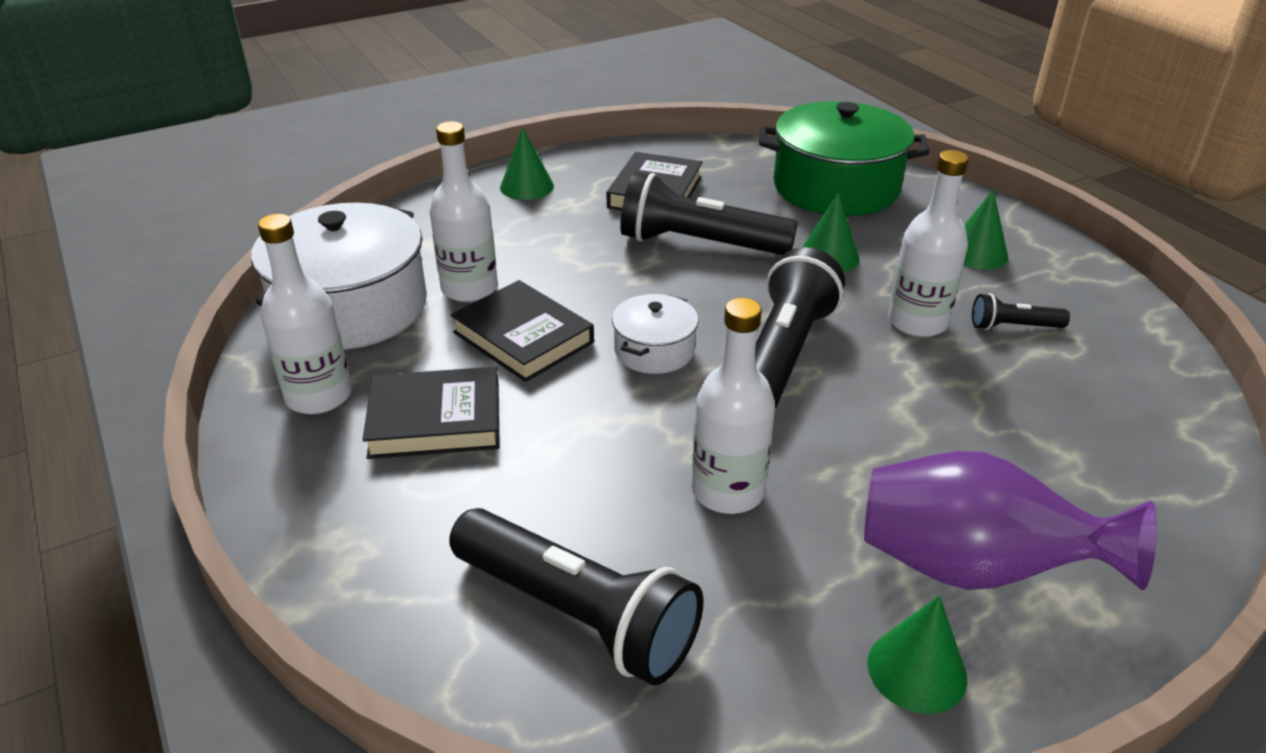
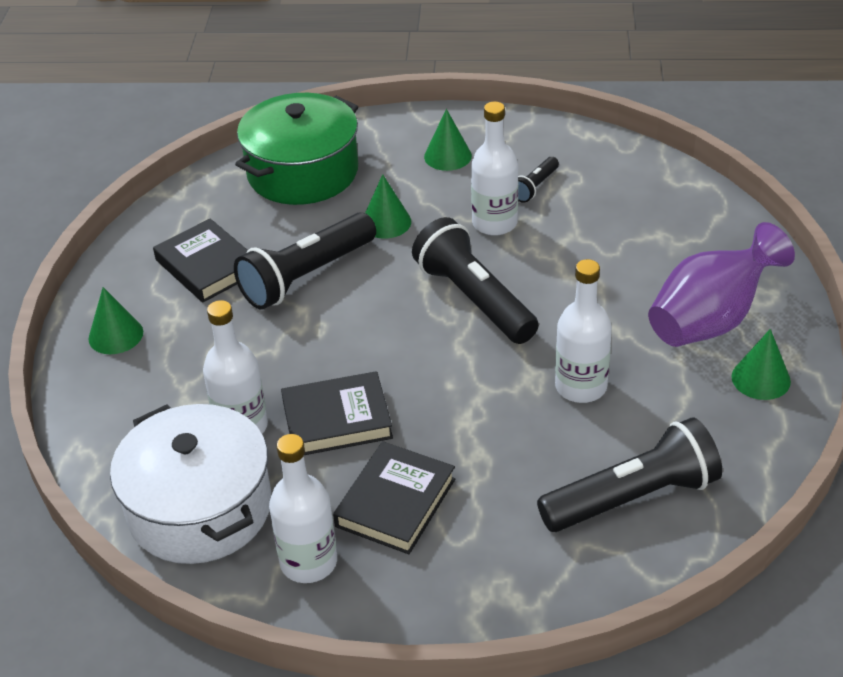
camera: 55 degrees left, 5 degrees up
(654, 350) = (414, 358): white pot -> none

